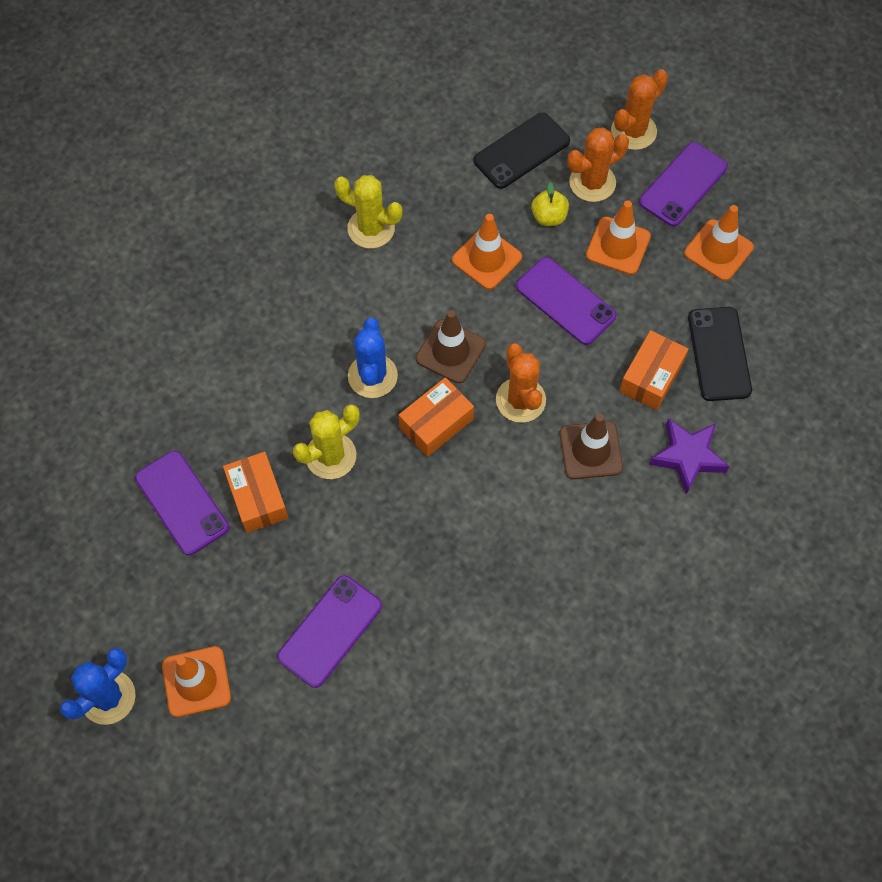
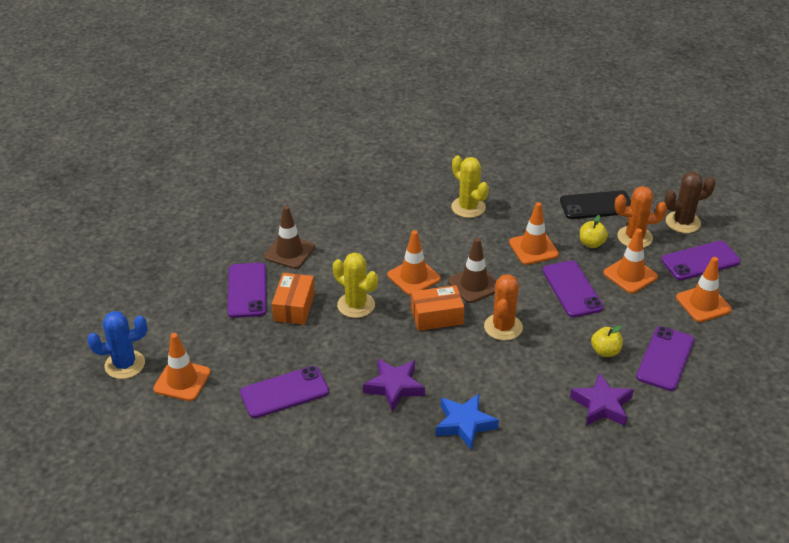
camera: 30 degrees right, 25 degrees down
(330, 456) = (356, 305): yellow cactus -> yellow cactus turned 45 degrees clockwise
(372, 376) = (413, 277): blue cactus -> orange traffic cone
(450, 554) = (394, 387): none -> purple star
(558, 563) = (464, 424): none -> blue star
(590, 450) = (533, 373): brown traffic cone -> brown traffic cone (289, 252)
(633, 131) = (683, 222): orange cactus -> brown cactus
(651, 377) = (605, 351): orange box -> yellow apple
(719, 354) = (665, 358): black phone -> purple phone

